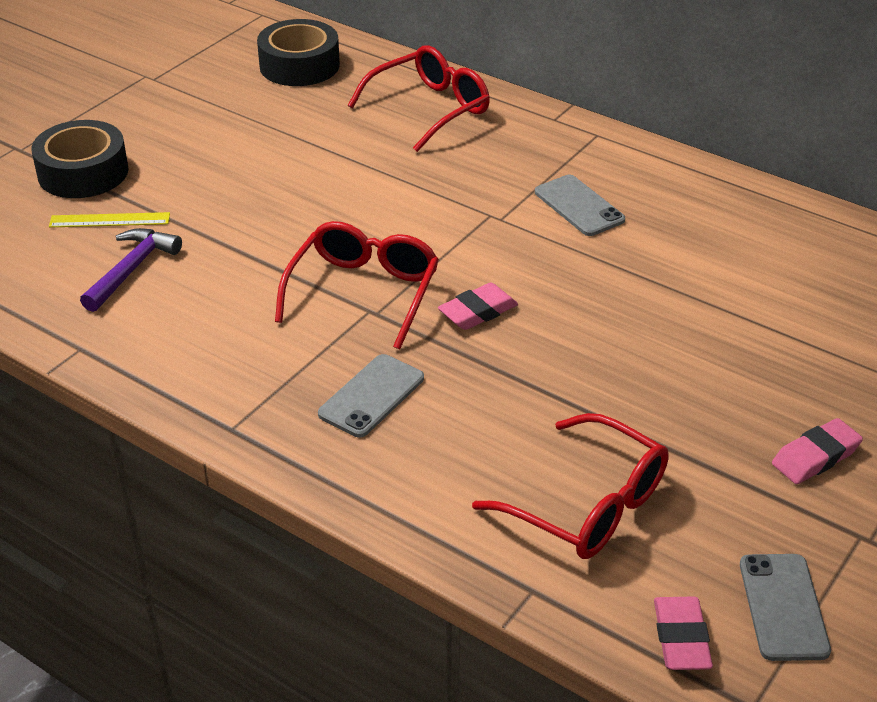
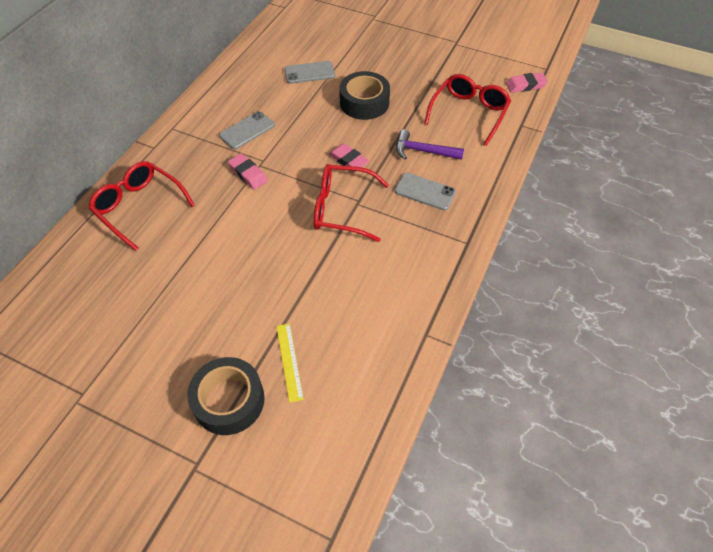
camera: 100 degrees left, 15 degrees up
(131, 270) = (343, 330): purple hammer -> purple hammer (423, 151)
(299, 65) = (70, 293): black tape -> black tape (364, 102)
(783, 607) = (499, 62): grey phone -> grey phone (309, 73)
(815, 457) = (417, 53): pink eraser -> pink eraser (248, 174)

